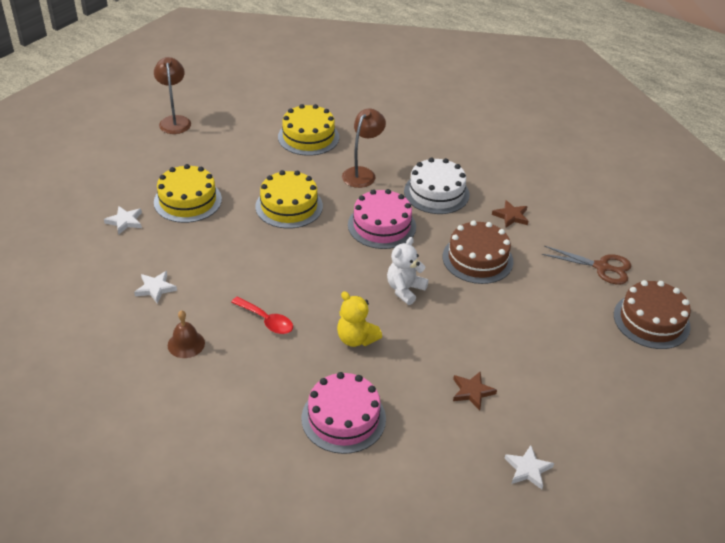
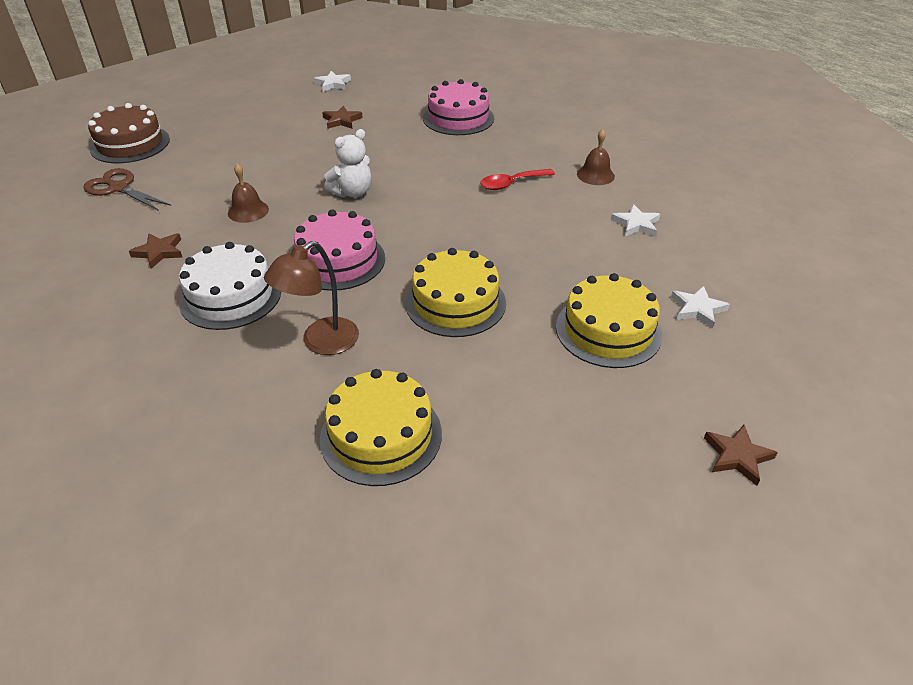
camera: 165 degrees left, 0 degrees up
(128, 148) = (737, 456): none -> brown star
(175, 121) = (655, 525): brown lamp -> none
(266, 320) = (511, 183): red spoon -> red spoon turned 75 degrees counterclockwise
(356, 339) = (425, 161): yellow teddy bear -> none
(477, 259) = (248, 211): brown cake -> brown bell

